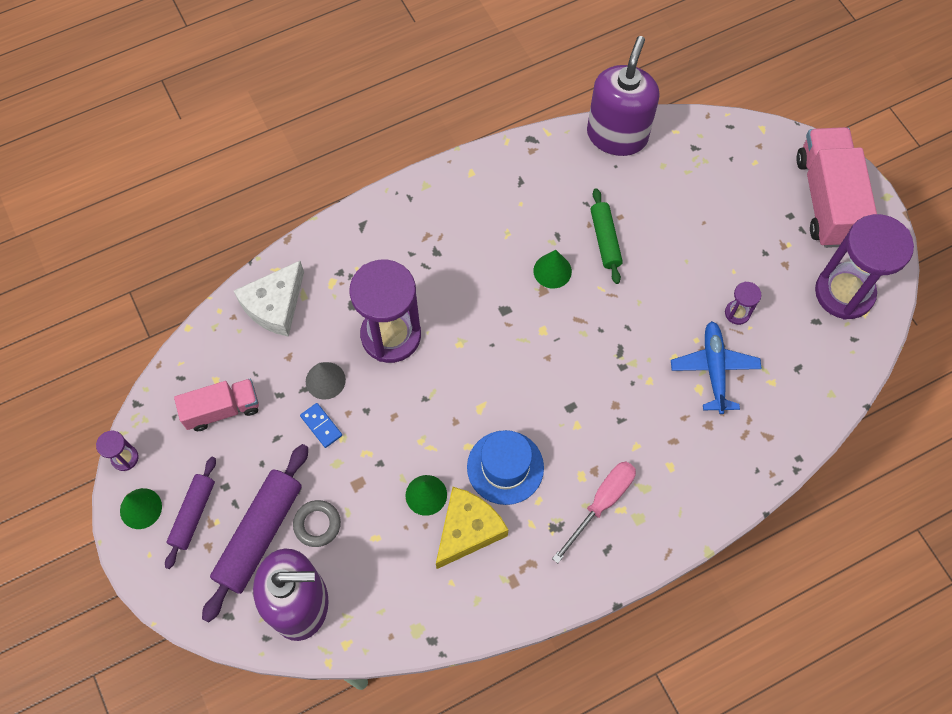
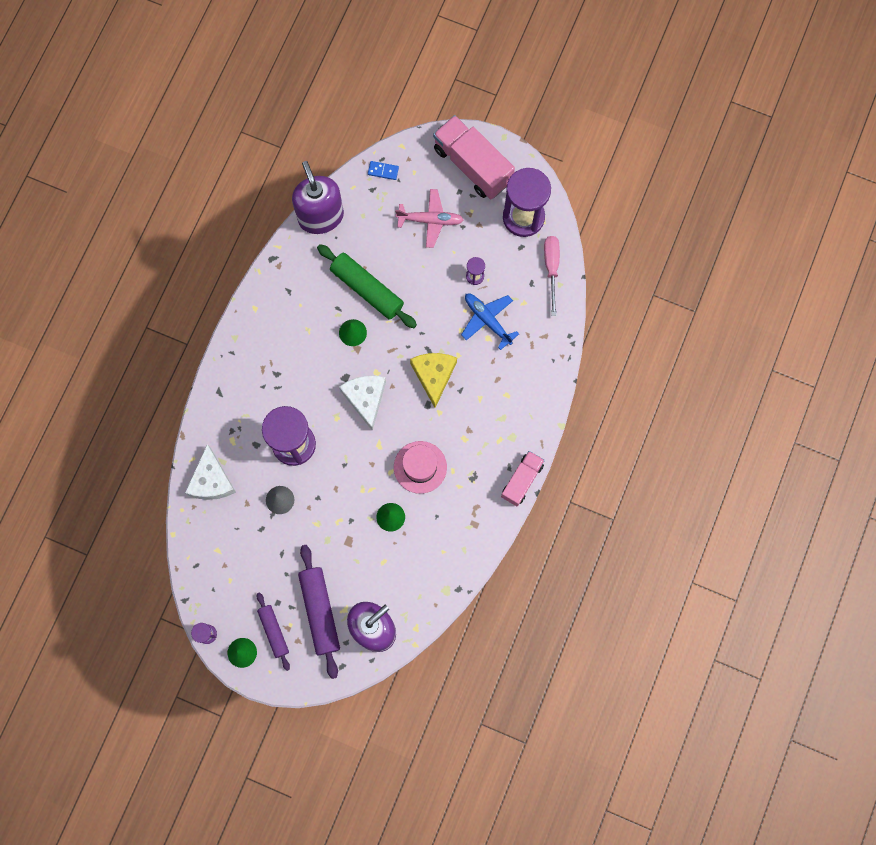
camera: 40 degrees left, 10 degrees up
(222, 410) = (237, 563): pink truck -> pink truck (522, 480)
(317, 524) = (346, 581): grey ring -> none
(321, 426) = (300, 527): blue domino -> blue domino (383, 171)
(467, 530) = (428, 517): yellow cheese -> yellow cheese (433, 376)
(505, 467) = (420, 467): blue hat -> pink hat
(507, 348) = (365, 399): none -> white cheese
(601, 503) = (486, 445): pink screwdriver -> pink screwdriver (551, 268)
(605, 239) = (367, 289): green rolling pin -> green rolling pin, size x1.64
(733, 221) = (430, 220): none -> pink plane

